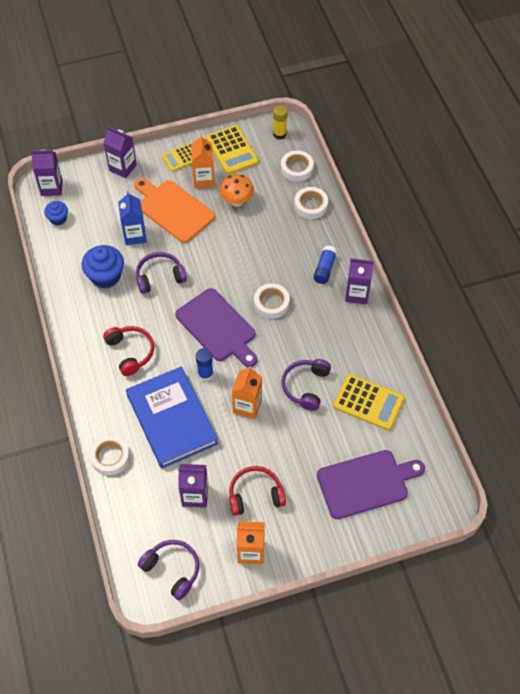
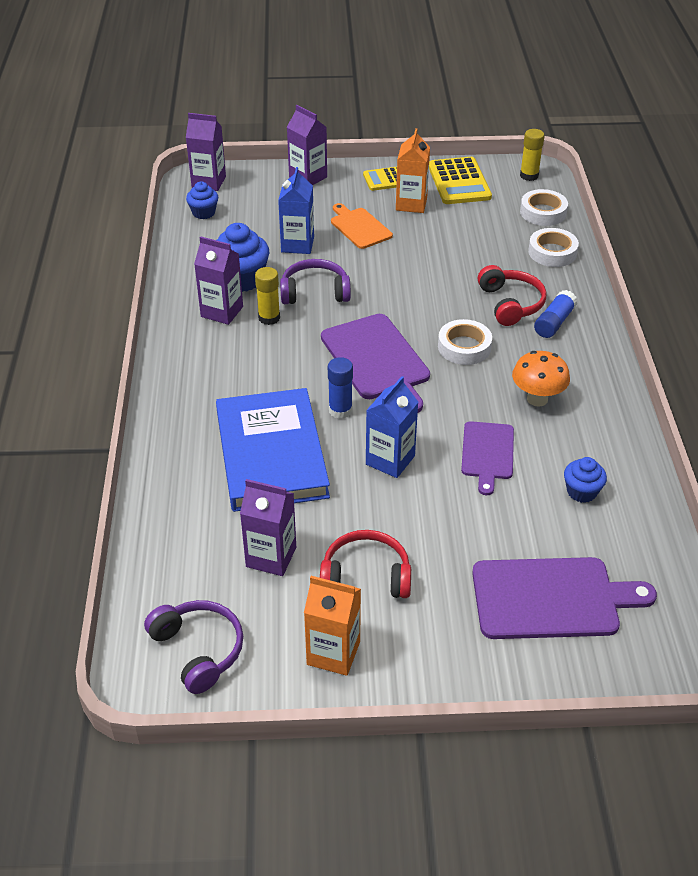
camera: 15 degrees right, 15 degrees down
(110, 457) = (163, 482): white tape -> none
(130, 352) = (242, 366): red headphones -> red headphones (510, 304)
(135, 307) = (269, 318): none -> yellow glue stick
(173, 209) = (359, 227): orange cutting board -> orange cutting board, size x0.61
(237, 201) = (449, 232): orange mushroom -> orange mushroom (537, 399)
(247, 406) = (390, 460): orange carton -> blue carton
(306, 386) = (487, 453): purple headphones -> purple cutting board
(357, 294) = (595, 358): purple carton -> purple carton (222, 312)
(368, 402) = (581, 492): yellow calculator -> blue cupcake

